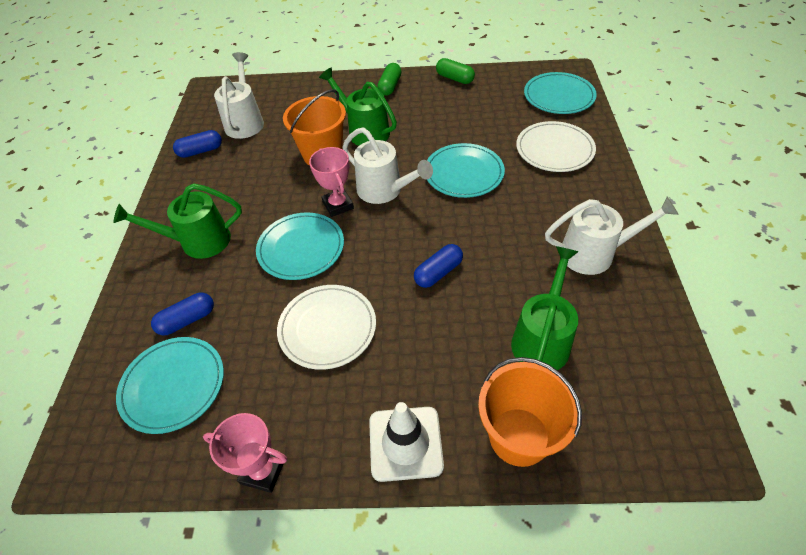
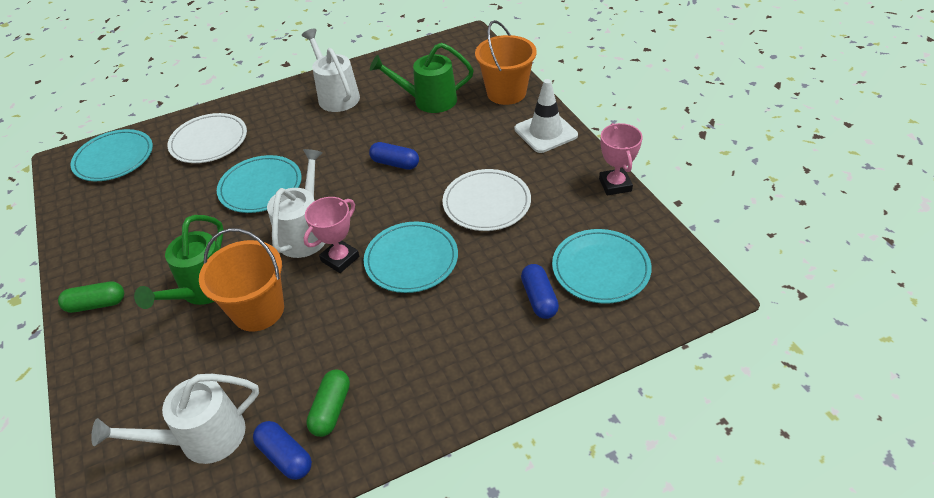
camera: 115 degrees left, 5 degrees down
(187, 320) = (539, 298): blue capsule -> blue capsule turned 45 degrees clockwise
(198, 241) = (445, 352): green watering can -> none
(454, 78) = (76, 248): green capsule -> green capsule (331, 409)

